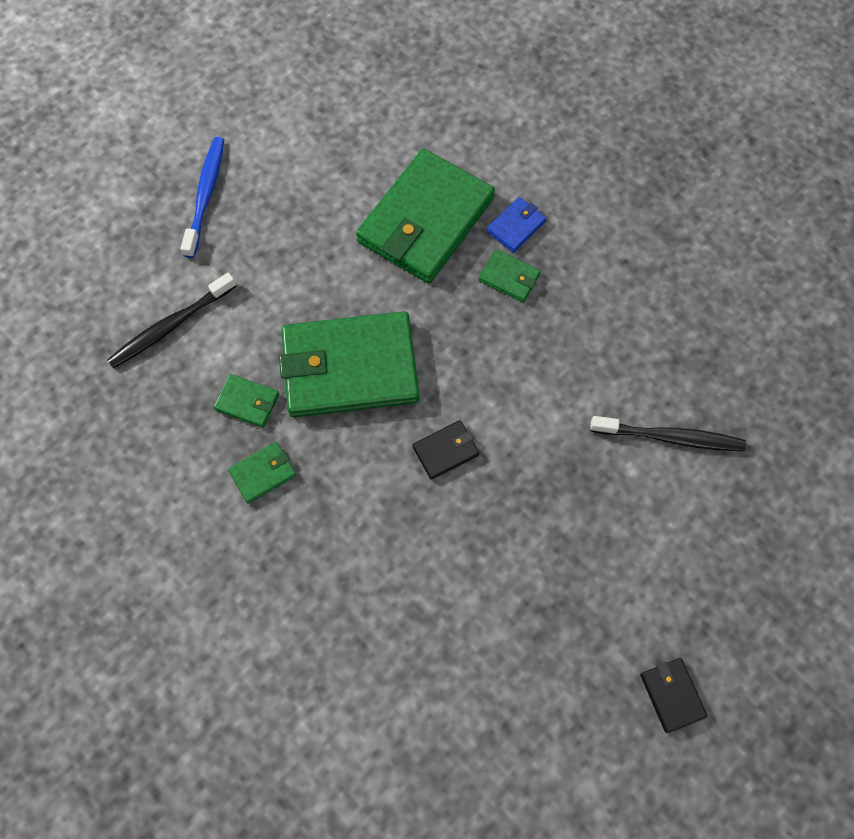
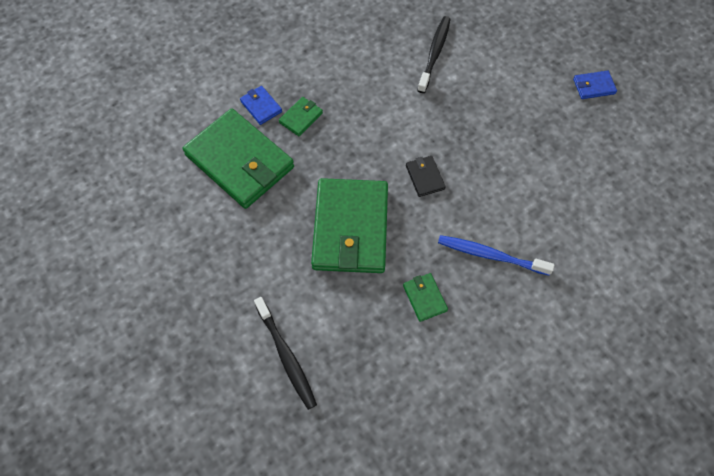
camera: 80 degrees left, 5 degrees down
(205, 195) = (168, 317): blue toothbrush -> blue toothbrush (491, 255)
(247, 402) = (365, 303): green wallet -> none
(672, 695) = (593, 86): black wallet -> blue wallet

